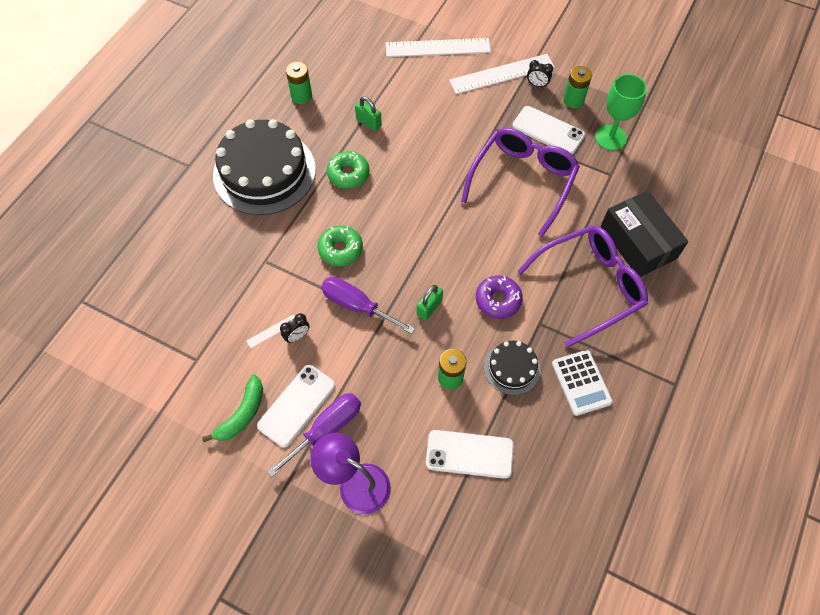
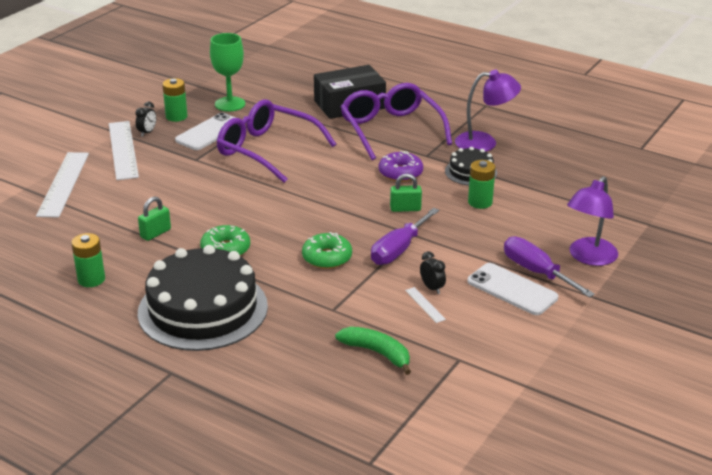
camera: 85 degrees left, 30 degrees down
(242, 414) = (523, 325): green banana -> green banana (377, 353)
(429, 308) = (405, 209): green padlock -> green padlock turned 45 degrees counterclockwise
(469, 454) = (554, 198): white phone -> none
(581, 383) = (484, 142): white calculator -> purple lamp

